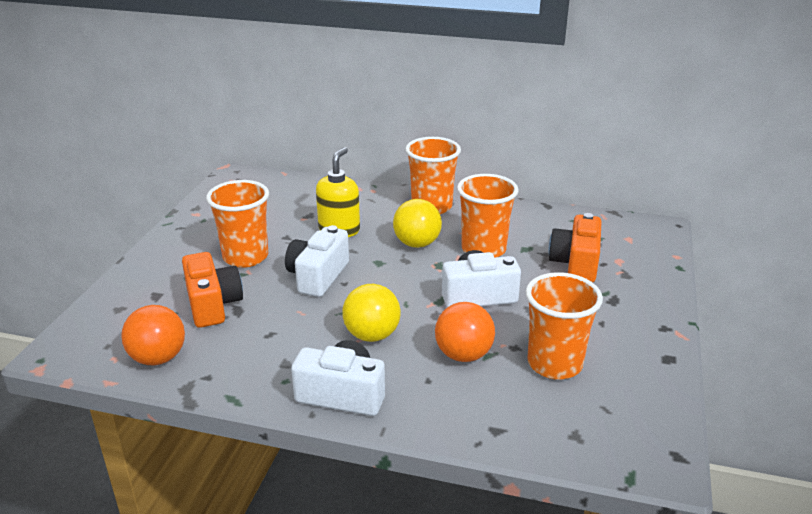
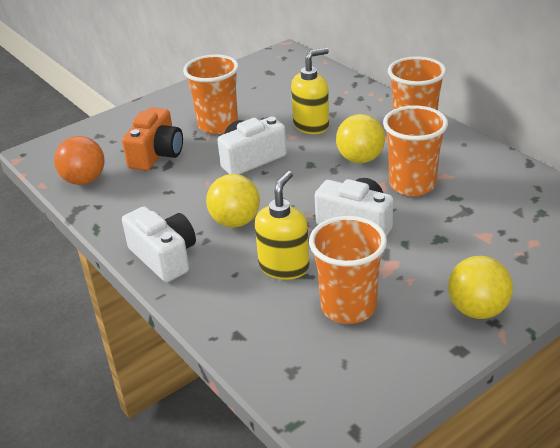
camera: 40 degrees right, 5 degrees up
(463, 355) = (284, 266): orange ball -> yellow soap dispenser
(575, 263) = (484, 228): orange camera -> none
(644, 324) = (477, 310): none -> yellow ball

